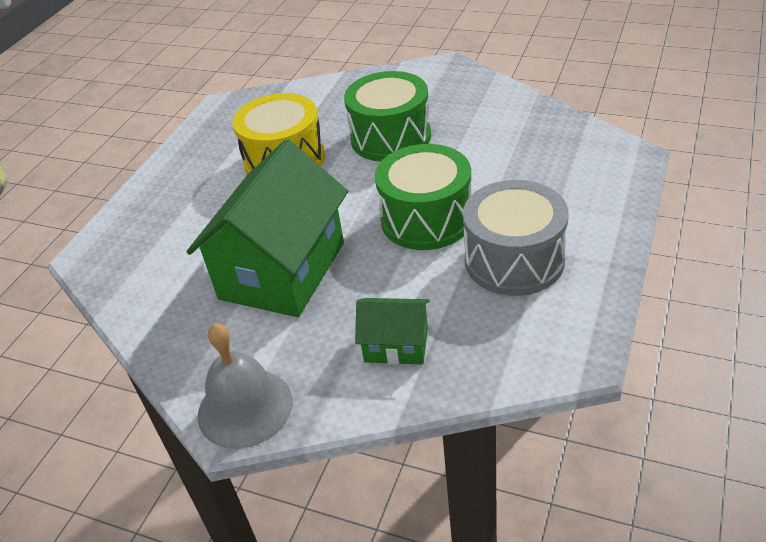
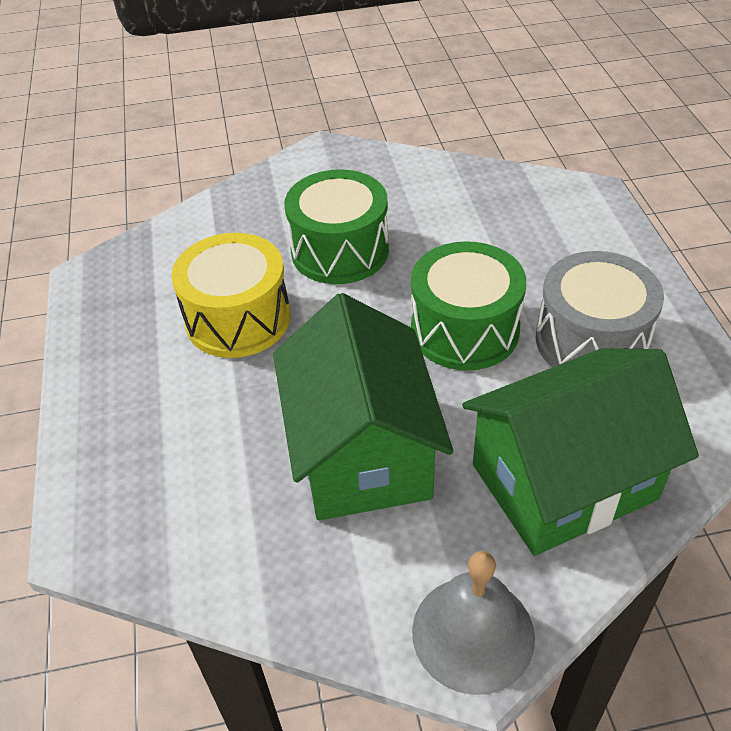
camera: 35 degrees left, 5 degrees up
(396, 345) = (563, 481): green house -> green house, size x2.08

